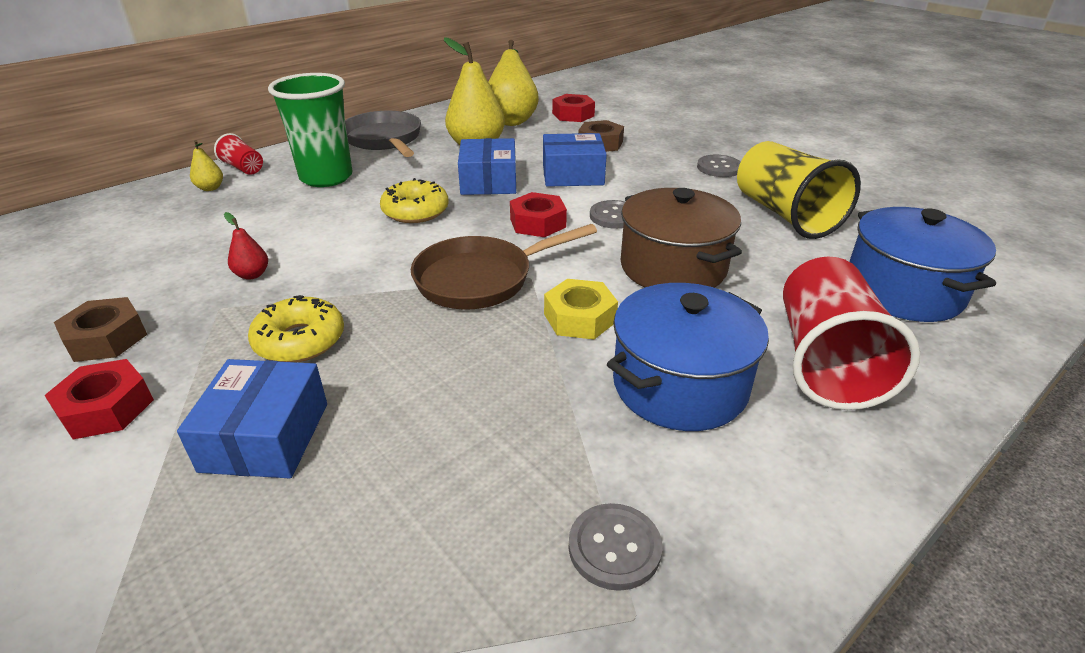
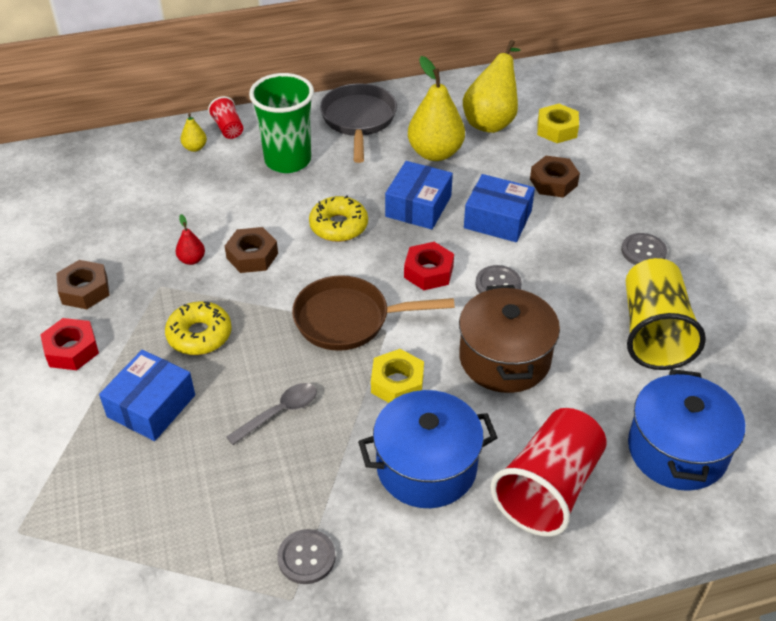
camera: 25 degrees right, 10 degrees up
(329, 254) = (252, 256): none -> brown nut
(457, 388) = (279, 413): none -> grey spoon
(573, 114) = (557, 129): red nut -> yellow nut

